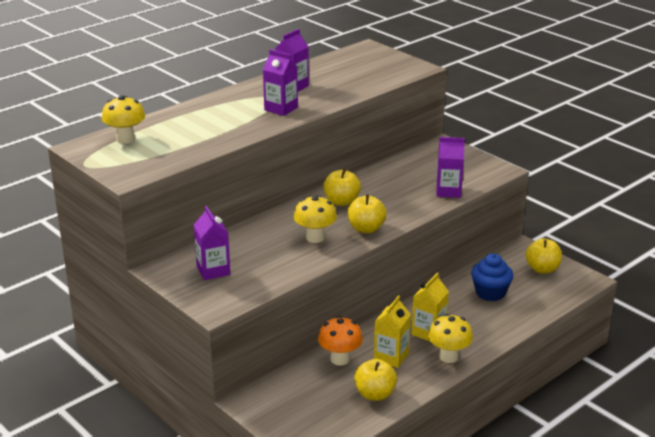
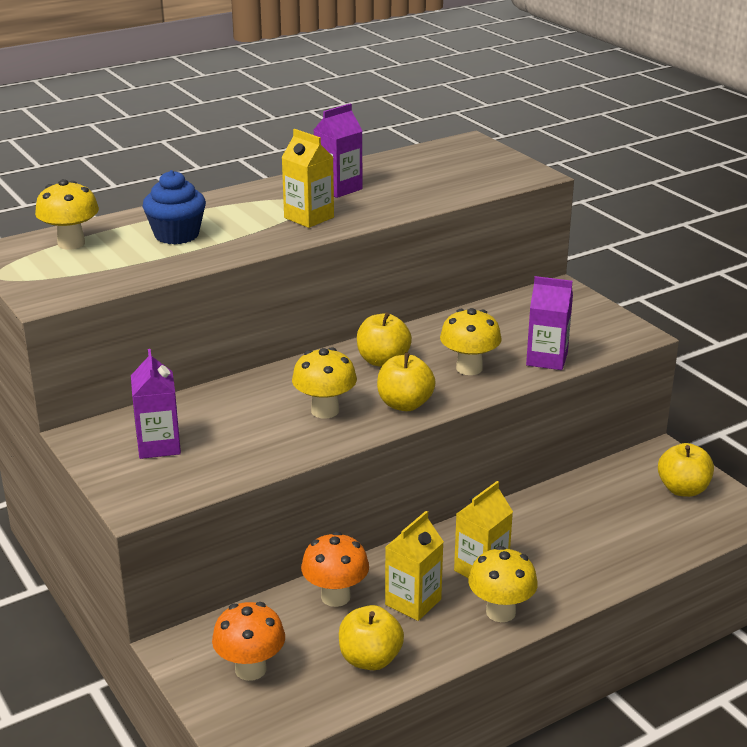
camera: 10 degrees right, 0 degrees up
(281, 109) = (309, 217): purple carton -> yellow carton
(300, 409) = (250, 669): none -> orange mushroom
(400, 201) = (469, 368): none -> yellow mushroom
(490, 293) = (593, 518): blue cupcake -> blue cupcake (176, 235)

